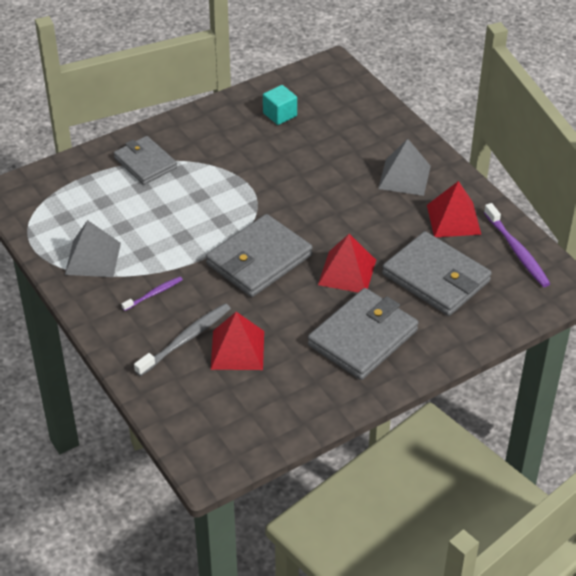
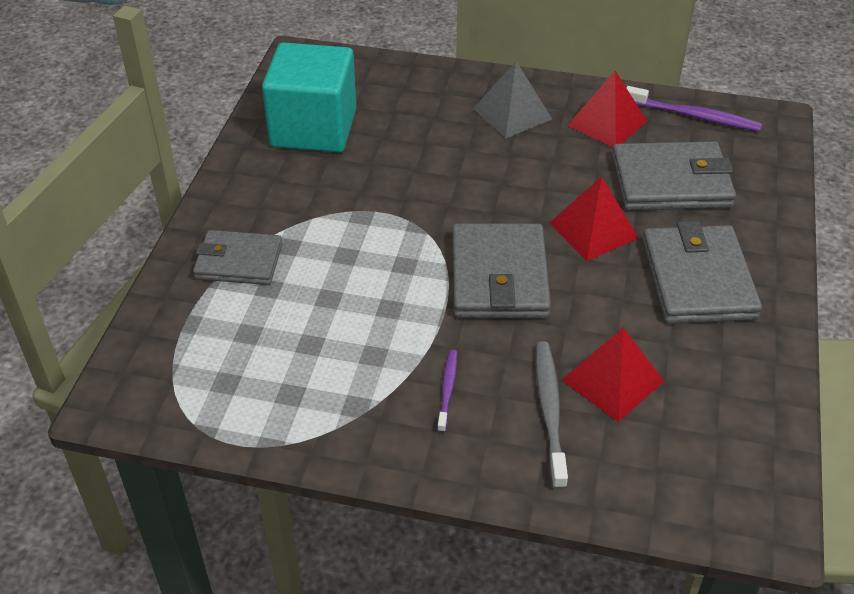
camera: 45 degrees left, 0 degrees up
(93, 258) = (325, 402): grey pyramid -> none
(280, 114) = (313, 128): turquoise cube -> turquoise cube, size x2.23

